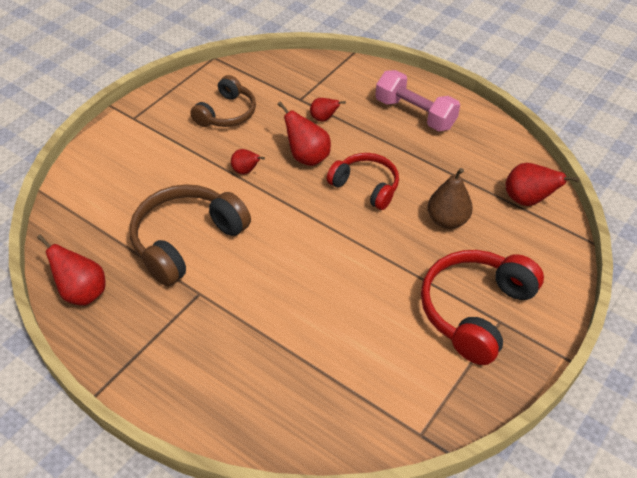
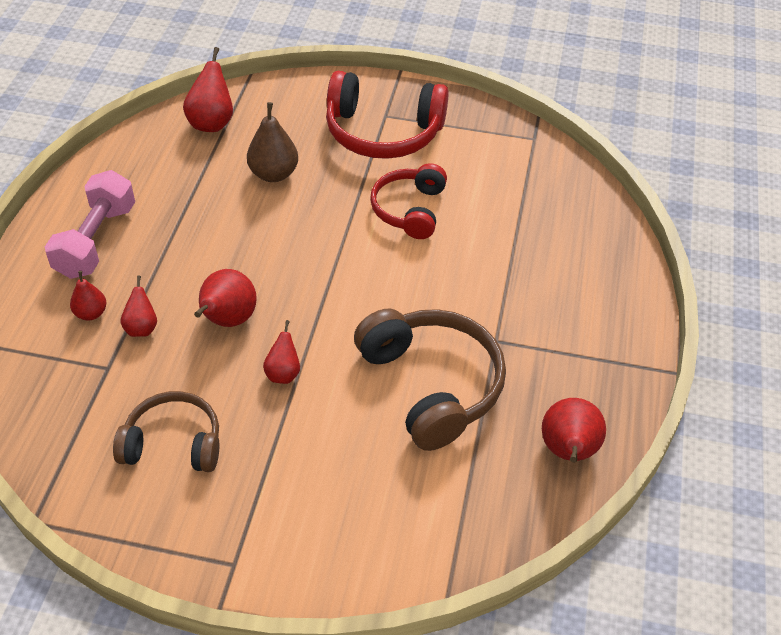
camera: 115 degrees left, 0 degrees up
(186, 241) = (432, 385): brown headphones -> brown headphones turned 135 degrees counterclockwise
(349, 100) = (91, 313): none -> red pear
(366, 186) = (254, 250): red headphones -> red headphones (409, 210)

